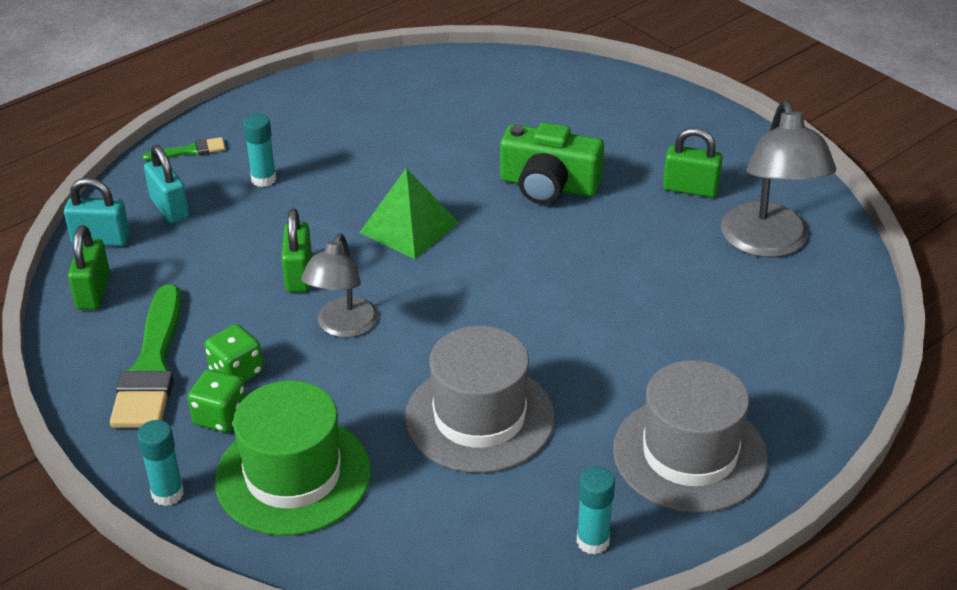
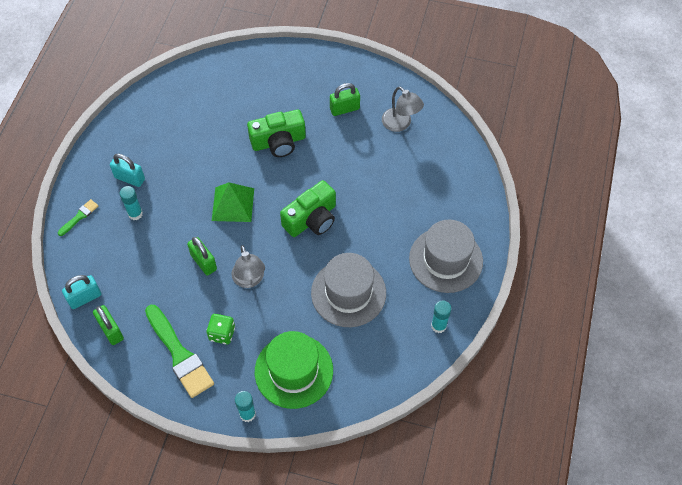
camera: 35 degrees left, 20 degrees up
(169, 208) = (103, 259): turquoise padlock -> turquoise padlock (130, 178)
(220, 417) = (236, 361): green dice -> none
(510, 297) = (311, 219): none -> green camera
(768, 243) = (400, 124): grey lamp -> grey lamp, size x0.65

